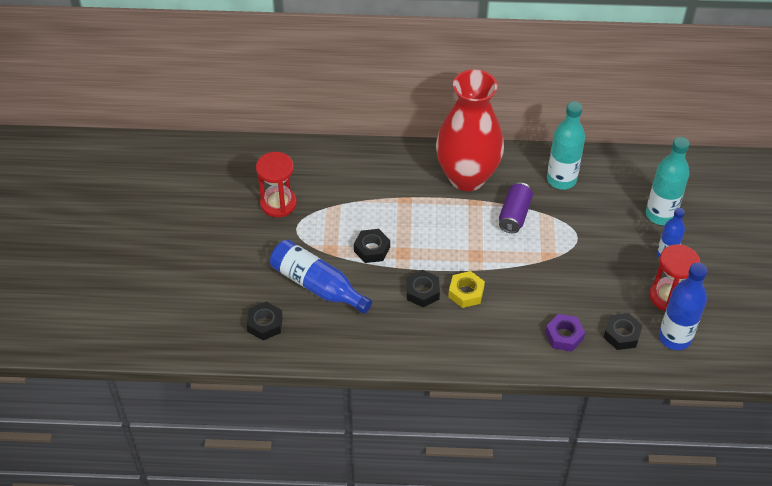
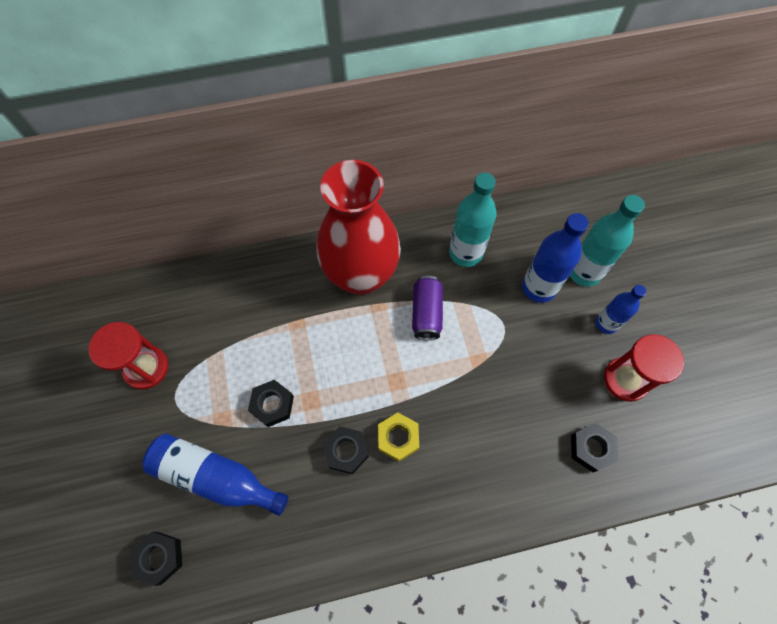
camera: 15 degrees left, 15 degrees up
(564, 336) = (527, 469): purple nut -> none
(675, 338) = (650, 436): blue bottle -> blue bottle (538, 287)

